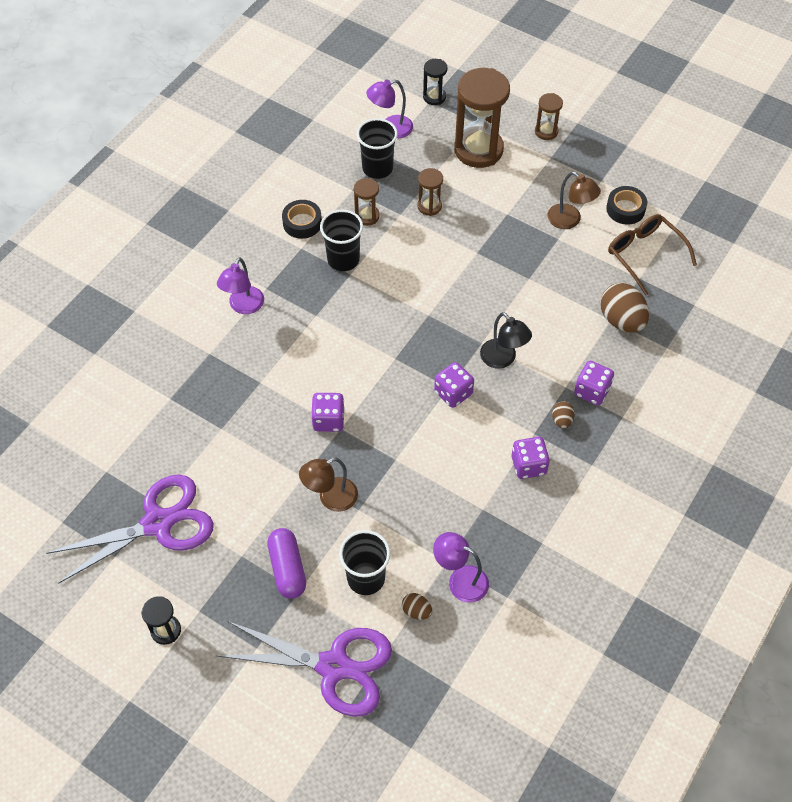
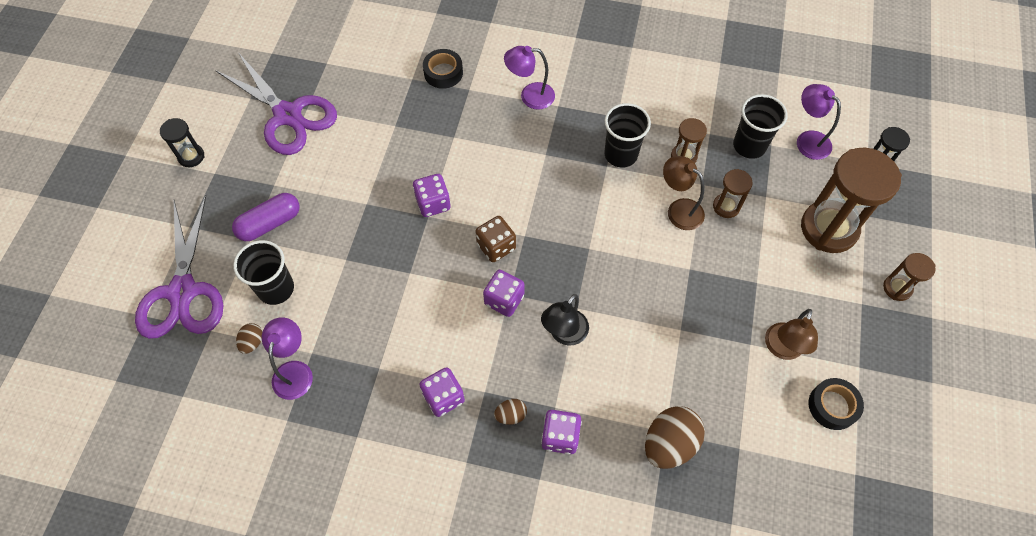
camera: 70 degrees right, 5 degrees up
(302, 223) = (647, 107): black tape -> black tape (443, 73)
(330, 498) = (350, 233): brown lamp -> brown lamp (679, 209)
(397, 383) = (496, 246): none -> brown dice
(644, 255) = (776, 446): brown glasses -> none

